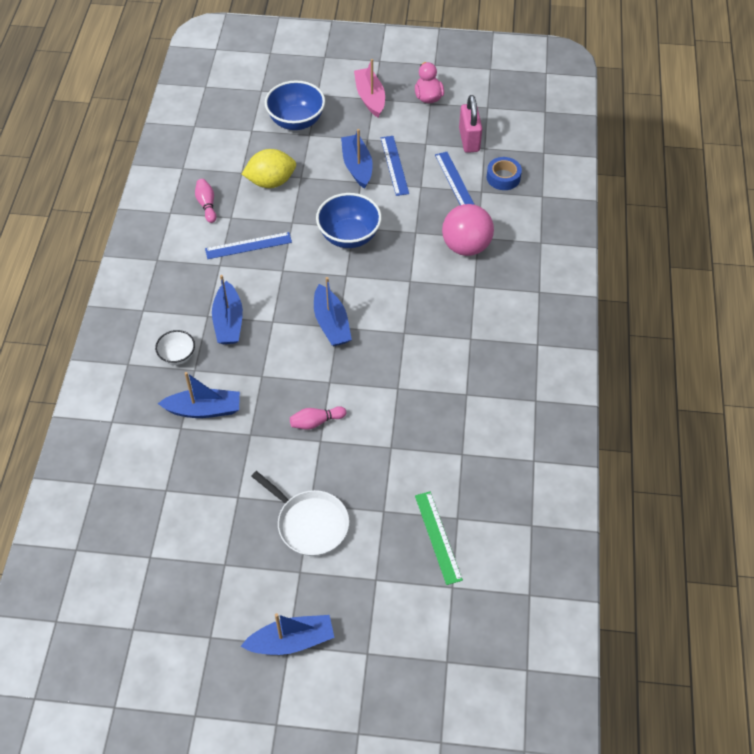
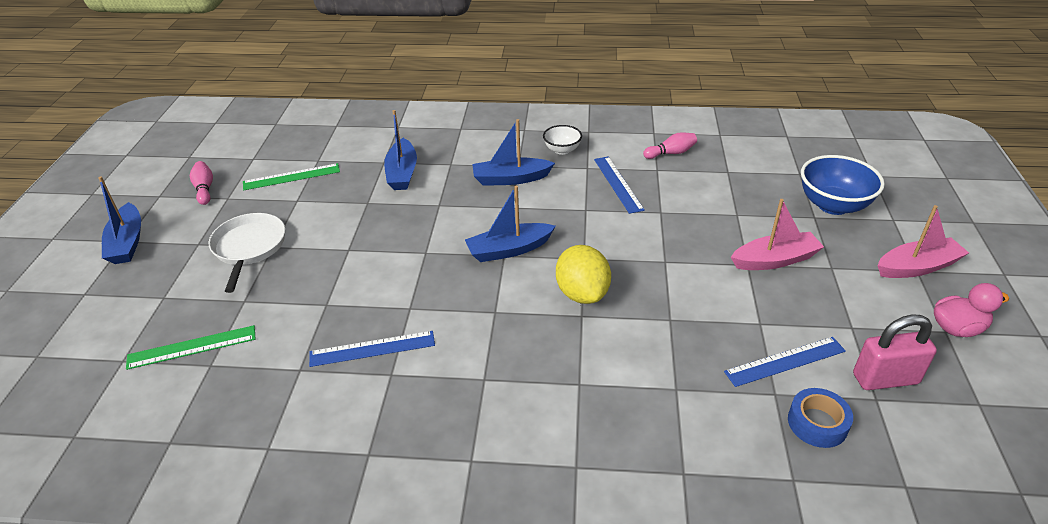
camera: 90 degrees right, 15 degrees down
(177, 356) = (468, 153): white bowl -> white bowl (562, 150)
(194, 510) = (291, 177): none -> green ruler
(271, 182) = (720, 193): yellow lemon -> yellow lemon (582, 293)
(310, 524) = (249, 247): white pan -> white pan turned 135 degrees clockwise
(316, 422) = (373, 245): pink bowling pin -> pink bowling pin (204, 189)
(349, 236) = (648, 258): blue bowl -> none
(357, 166) = (775, 260): blue boat -> pink boat
(394, 165) = (792, 295): blue ruler -> blue ruler (372, 348)
(466, 246) = (654, 374): pink ball -> none

